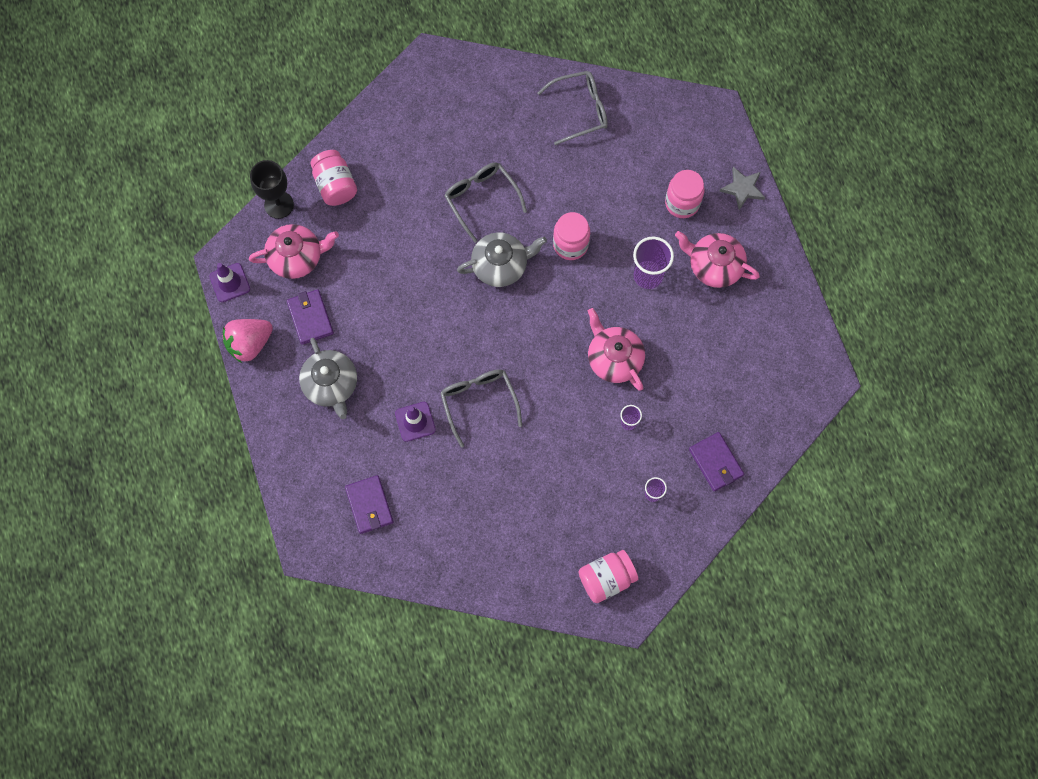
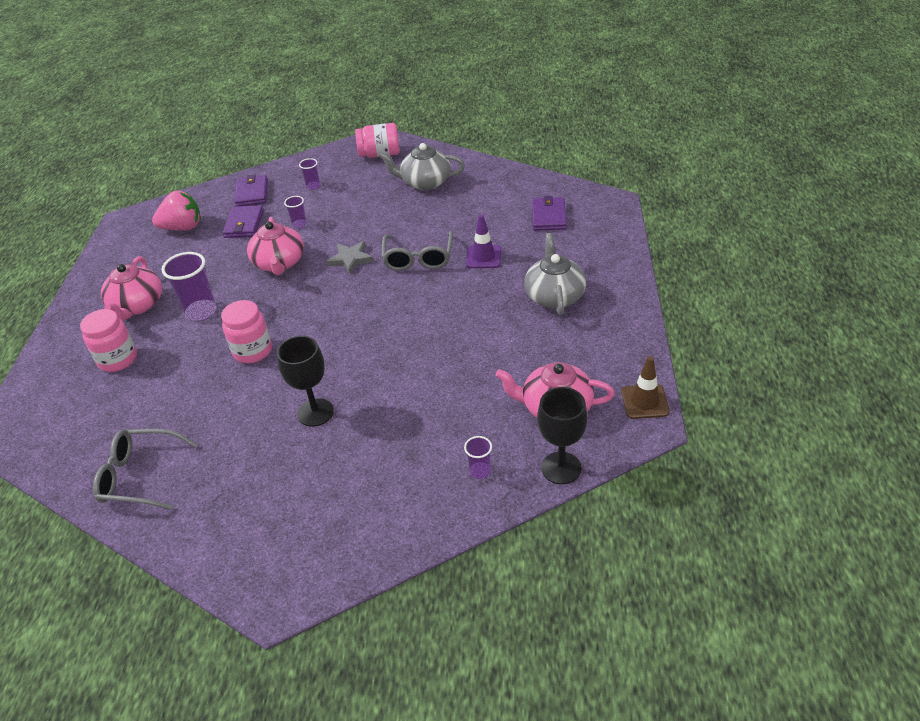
camera: 155 degrees left, 30 degrees down
(230, 282) = (644, 402): purple traffic cone -> brown traffic cone
(250, 343) = (633, 343): pink strawberry -> pink strawberry (183, 228)
(310, 318) = (558, 350): purple wallet -> purple wallet (244, 224)
(335, 185) = (480, 471): pink jar -> purple cup
(482, 199) = (315, 412): grey glasses -> black goblet
(501, 265) = (333, 350): grey teapot -> grey teapot (425, 182)
(714, 266) = (137, 306): pink teapot -> pink teapot turned 45 degrees clockwise
(742, 189) = (52, 357): grey star -> grey star (350, 259)

